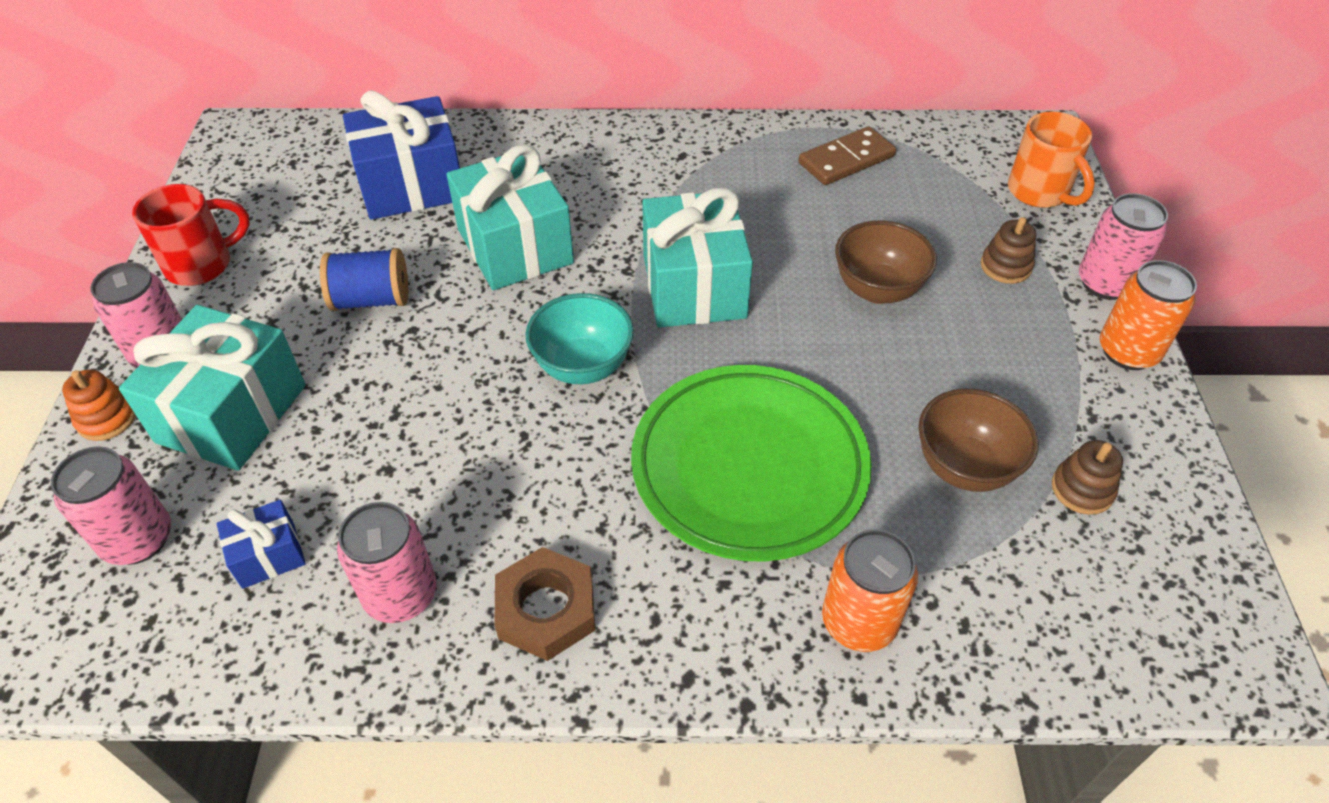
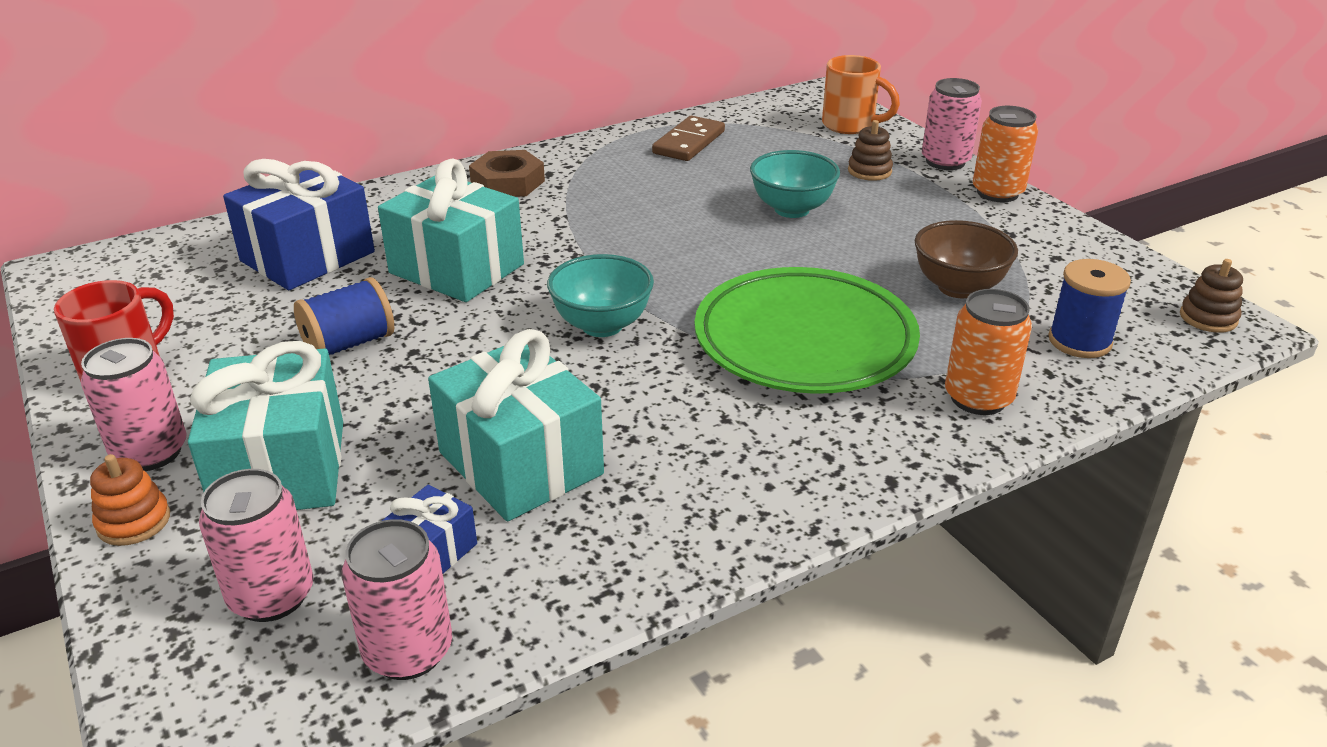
camera: 30 degrees left, 15 degrees down
(401, 595) = (593, 527): pink can -> pink can (408, 651)
(546, 609) = (734, 485): brown nut -> brown nut (508, 182)
(694, 286) = (645, 248): turquoise gift -> turquoise gift (520, 463)
(877, 290) = (791, 209): brown bowl -> turquoise bowl
(1036, 600) = (1079, 341): none -> blue spool
(1082, 489) = (1045, 273): brown stacking toy -> brown stacking toy (1208, 318)

